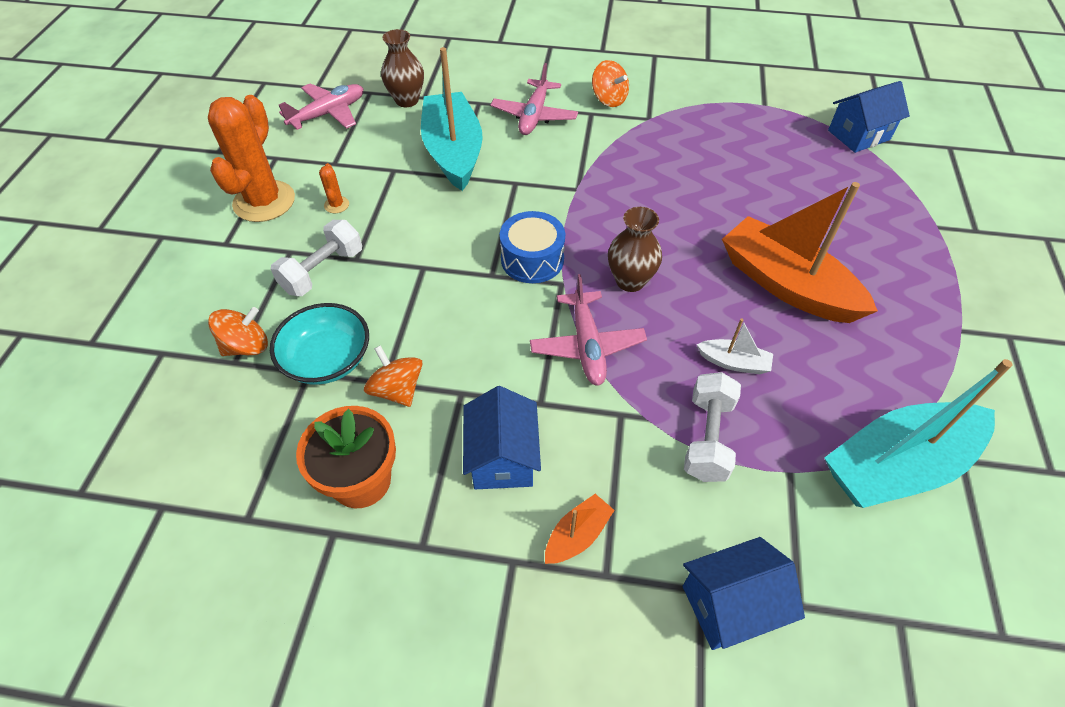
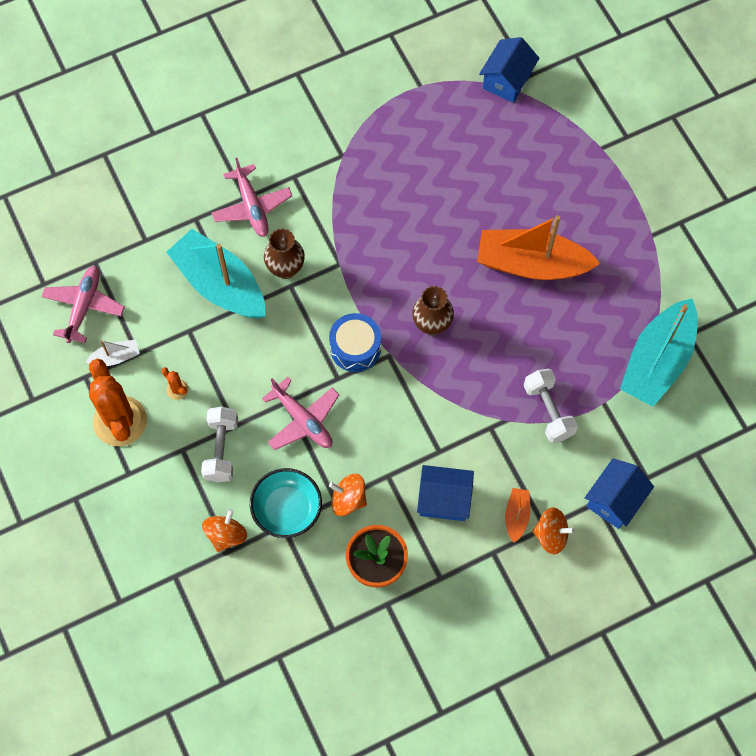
camera: 35 degrees left, 15 degrees up
(407, 100) = (135, 252): brown vase -> brown vase (285, 268)
(502, 457) = (444, 500): blue house -> blue house turned 45 degrees counterclockwise
(587, 345) = (439, 393): pink plane -> pink plane (303, 420)
(609, 99) = (297, 152): orange spinning top -> orange spinning top (551, 535)
(734, 362) = (533, 348): white boat -> white boat (115, 357)

